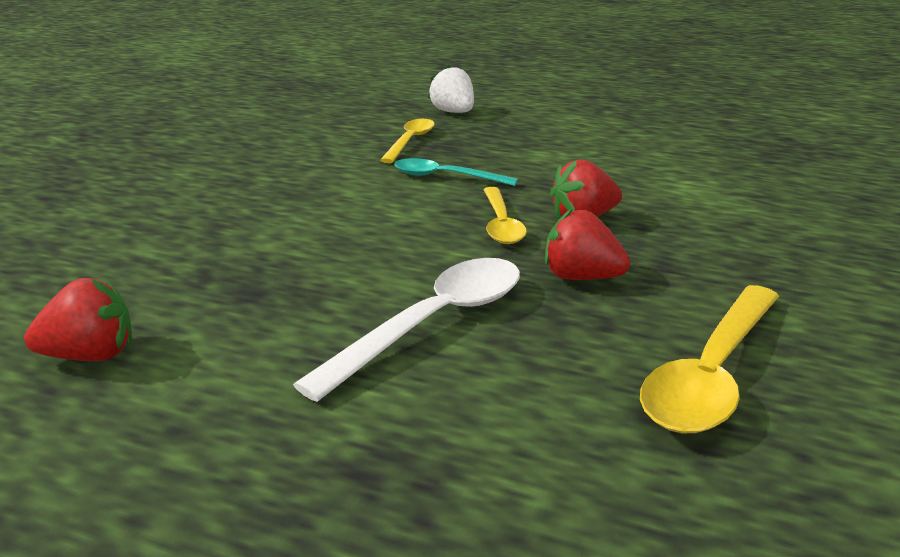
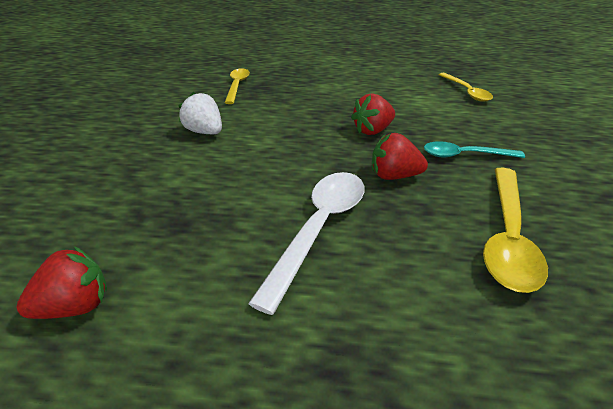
camera: 15 degrees left, 10 degrees up
(445, 177) = (272, 110): turquoise spoon -> turquoise spoon (464, 155)
(453, 112) = (255, 61): white strawberry -> white strawberry (204, 132)
(501, 224) = (325, 142): yellow spoon -> yellow spoon (466, 92)

